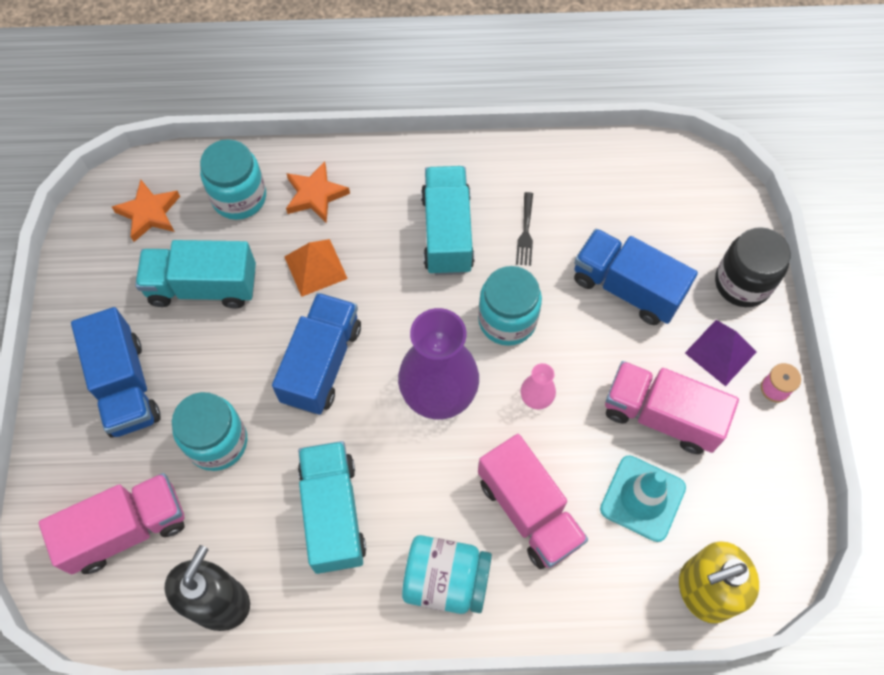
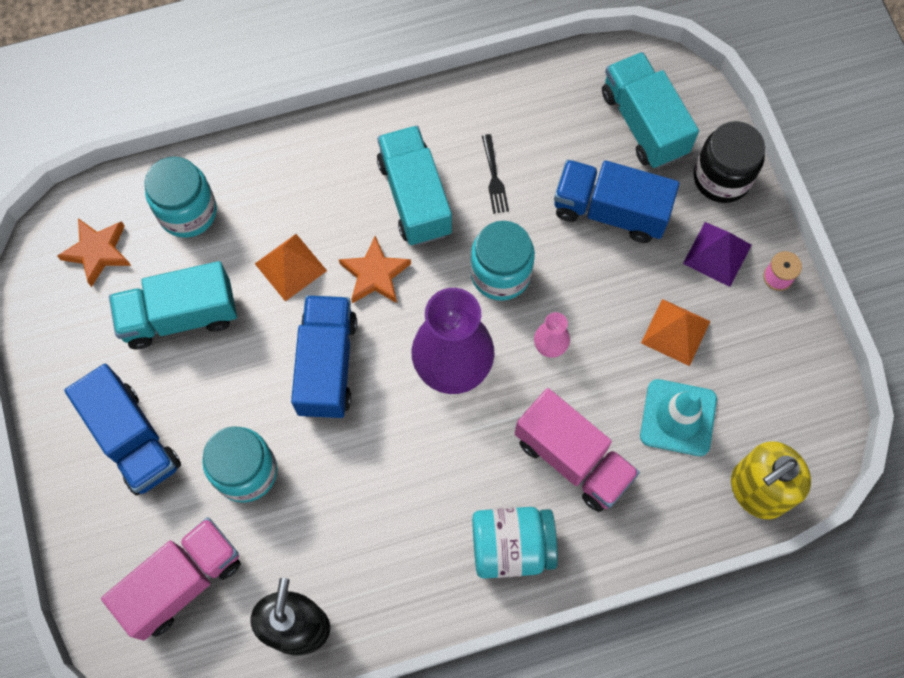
camera: 15 degrees left, 5 degrees up
(315, 195) = (267, 190): orange star -> orange star (375, 274)
(333, 513) = (383, 511): turquoise truck -> turquoise truck (643, 123)
(661, 416) = (675, 332): pink truck -> orange pyramid

